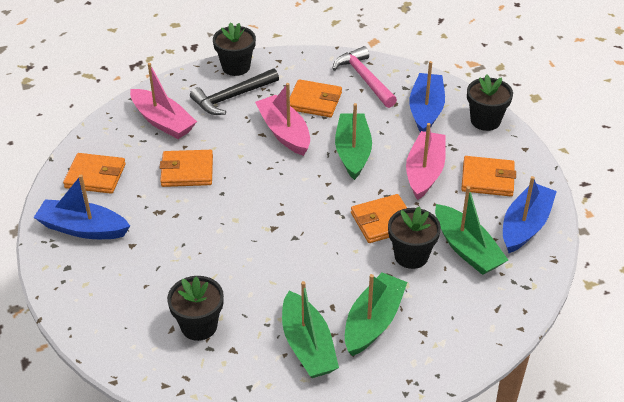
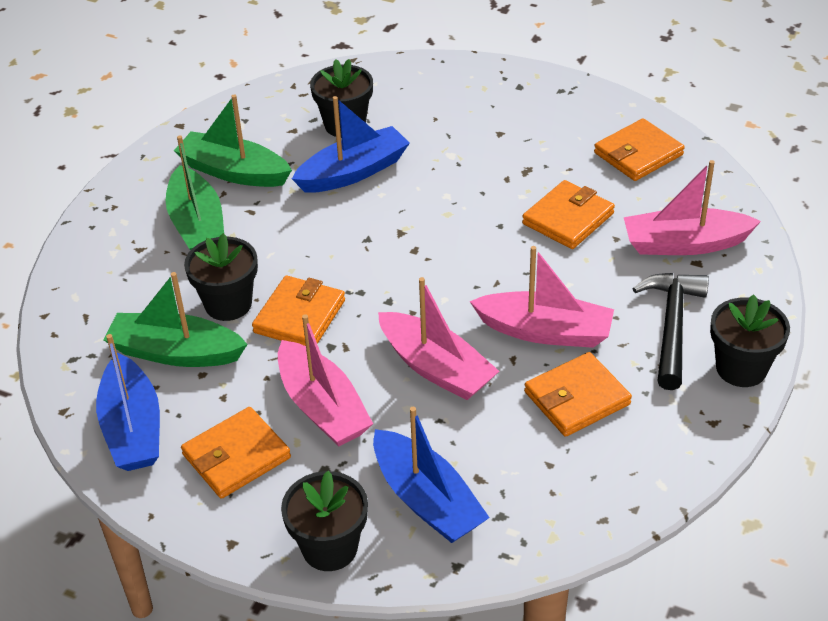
camera: 135 degrees right, 0 degrees up
(83, 228) = (562, 114): blue boat -> blue boat (353, 172)
(353, 152) = (436, 368): green boat -> pink boat
(364, 78) = (570, 485): pink hammer -> none

